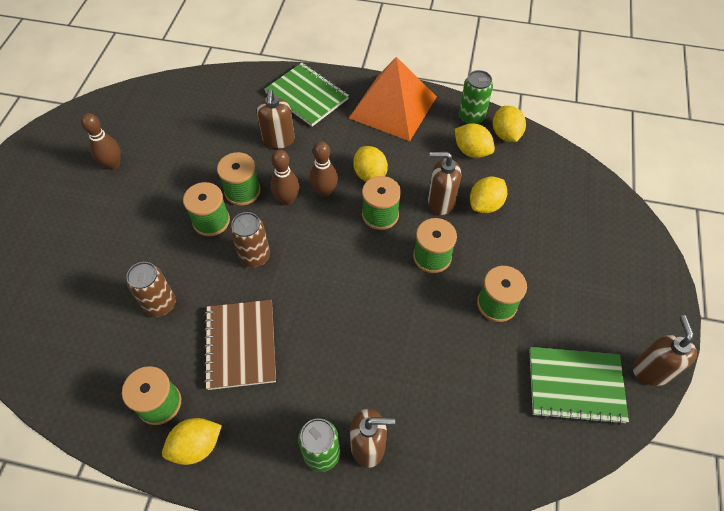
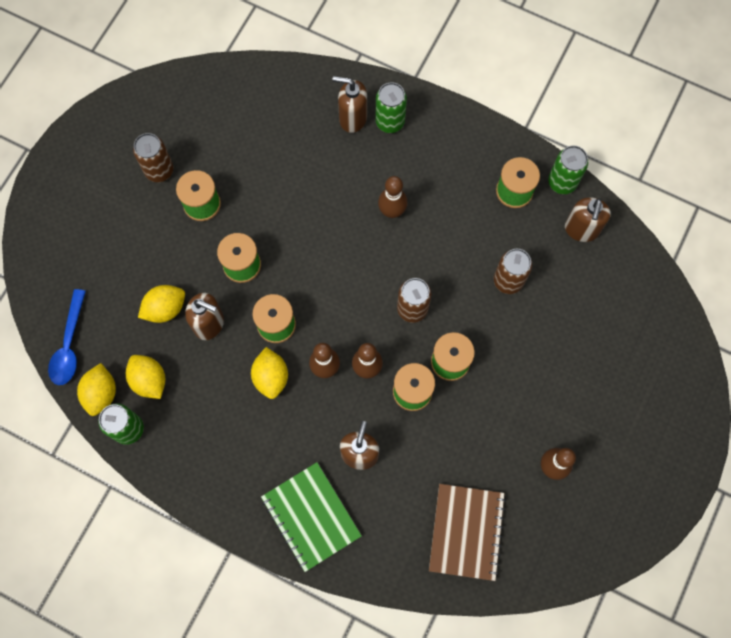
camera: 165 degrees left, 15 degrees up
(102, 429) = (562, 182): none -> green can
(196, 446) = (487, 151): yellow lemon -> none
(240, 345) = (439, 224): brown notebook -> brown notebook (466, 532)
(295, 345) = (392, 211): none -> brown bowling pin
(393, 107) = (213, 470): orange pyramid -> none
(552, 160) = (69, 345): none -> blue spoon
(557, 327) = (159, 170): none -> brown can
(575, 386) = (170, 121): green notebook -> none
(651, 370) = (102, 117): brown soap dispenser -> brown soap dispenser (581, 230)

